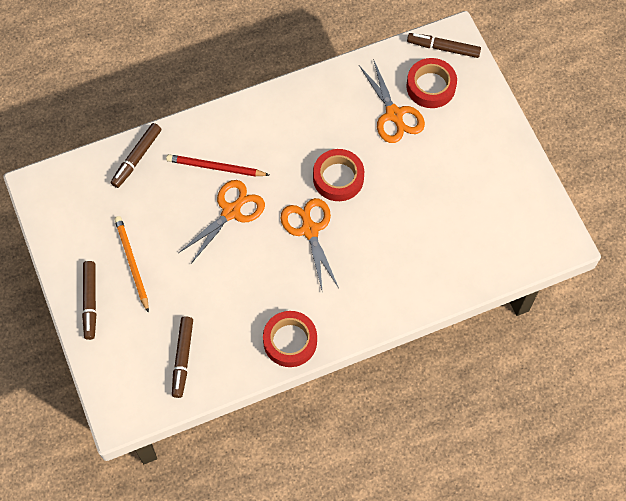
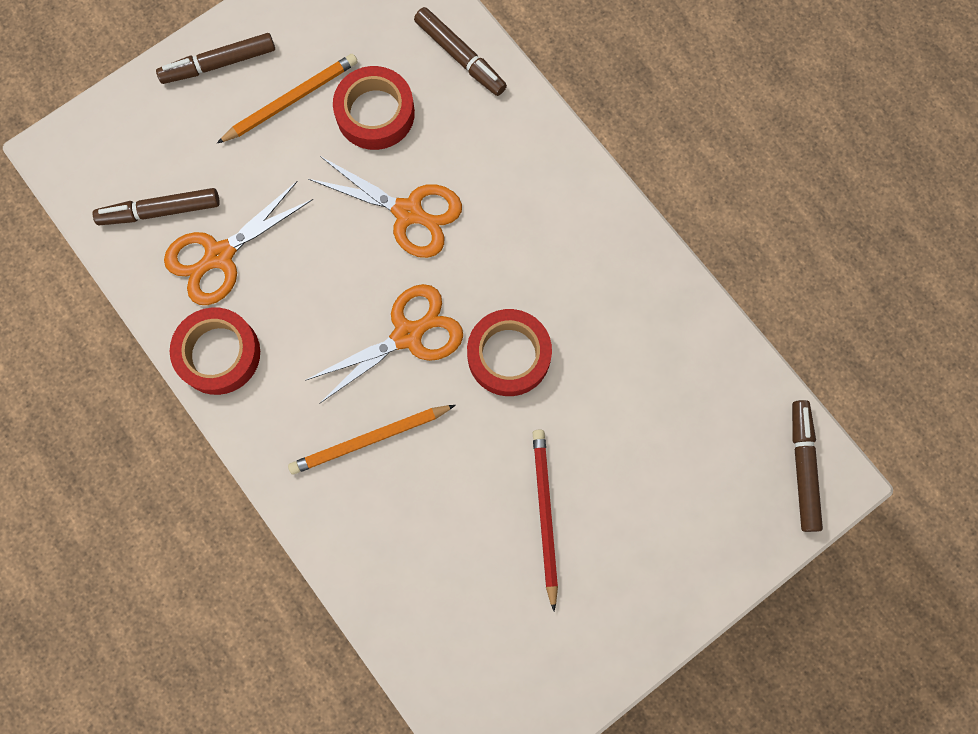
camera: 75 degrees right, 10 degrees up
(137, 158) = (460, 56): brown marker -> brown marker turned 150 degrees counterclockwise
(215, 167) = (475, 170): red pencil -> red pencil (544, 515)
(368, 265) = (370, 440): none -> orange pencil
(394, 115) = (649, 416): orange scissors -> orange scissors (219, 256)
(431, 86) = (721, 463): red tape -> red tape (375, 113)

